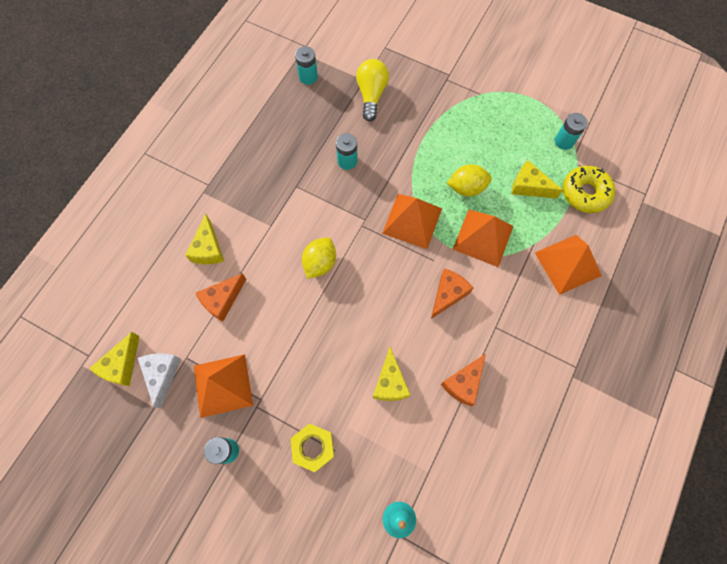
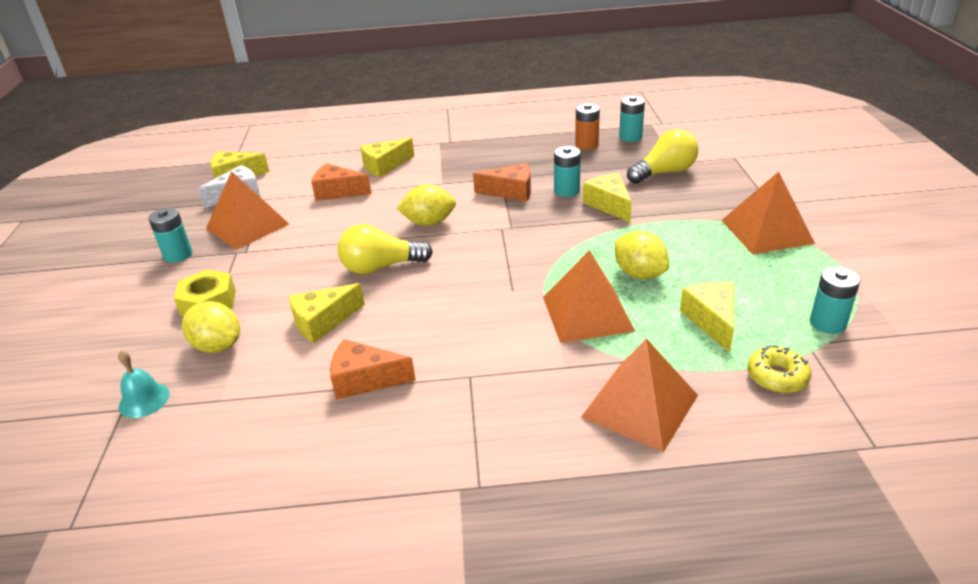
camera: 60 degrees right, 35 degrees down
(295, 108) = (586, 145): none -> orange battery
(353, 320) = (380, 267): none -> yellow light bulb
(371, 457) = (218, 346): none -> yellow lemon
(384, 151) = (609, 205): none -> yellow cheese
(412, 220) = (546, 255): orange pyramid -> orange pyramid (766, 231)
(448, 294) = (477, 318): orange cheese -> orange cheese (511, 192)
(585, 193) = (777, 377): yellow donut -> yellow donut, size x0.65

